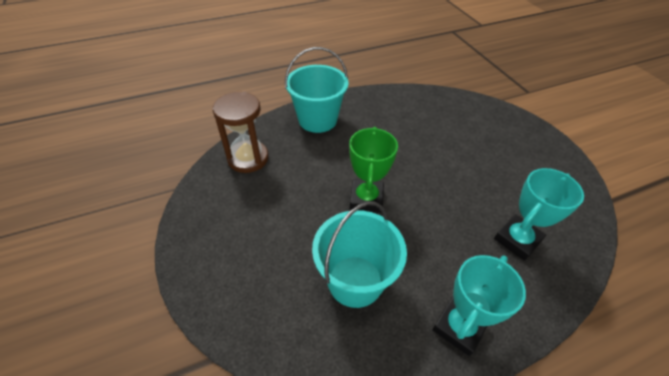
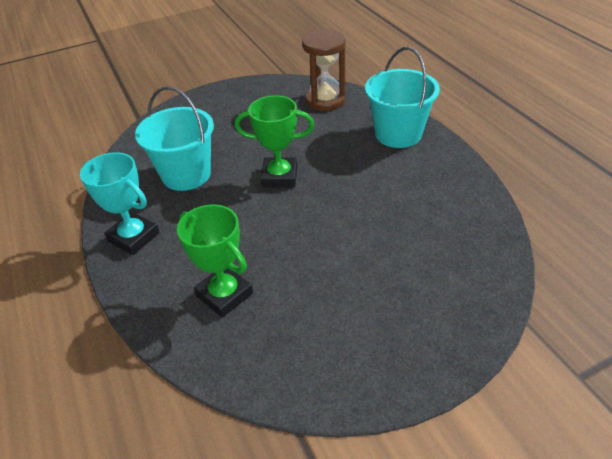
camera: 90 degrees right, 5 degrees down
(517, 240) = (224, 295): turquoise trophy -> green trophy

